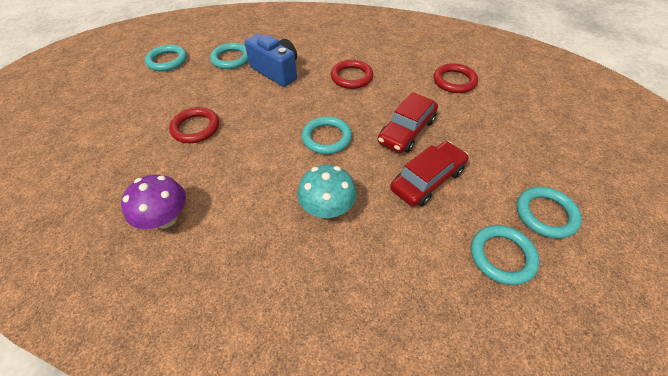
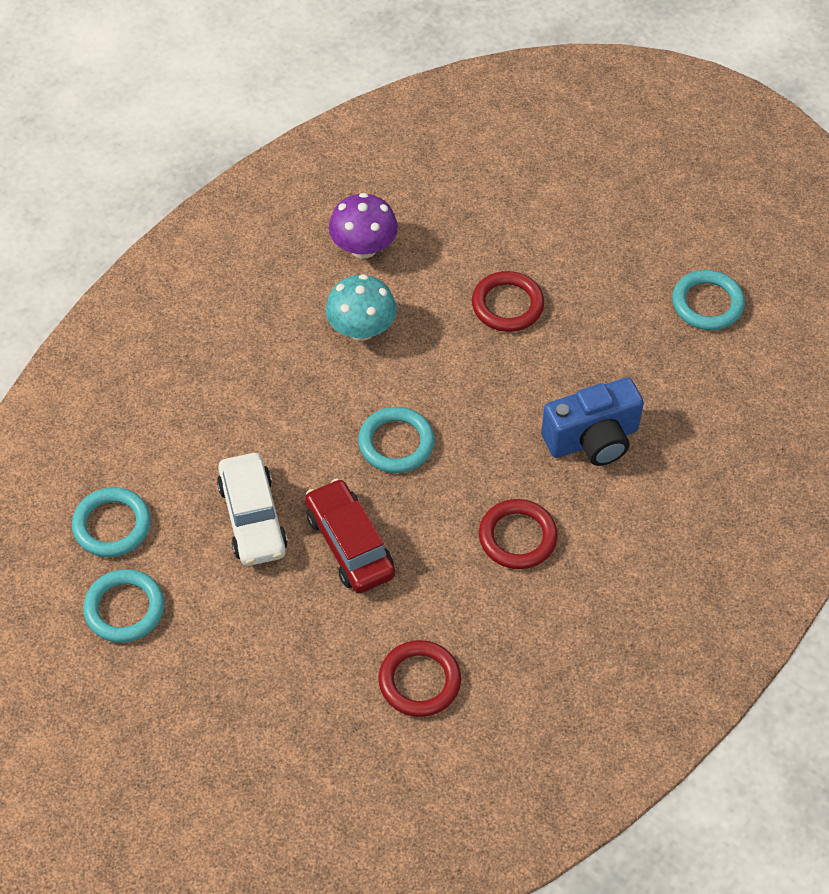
camera: 115 degrees right, 5 degrees up
(231, 59) = (667, 389): turquoise ring -> none
(327, 208) = (279, 395): turquoise mushroom -> turquoise mushroom (361, 329)
(427, 180) = (252, 518): red car -> white car

